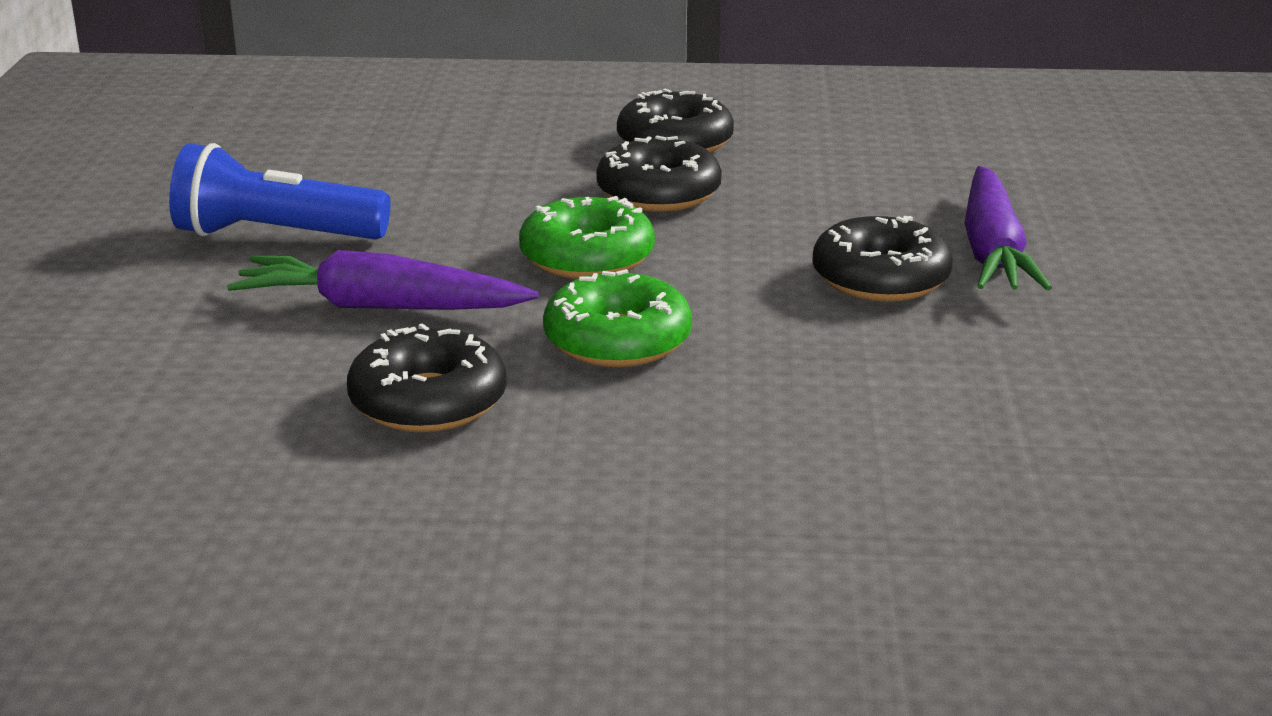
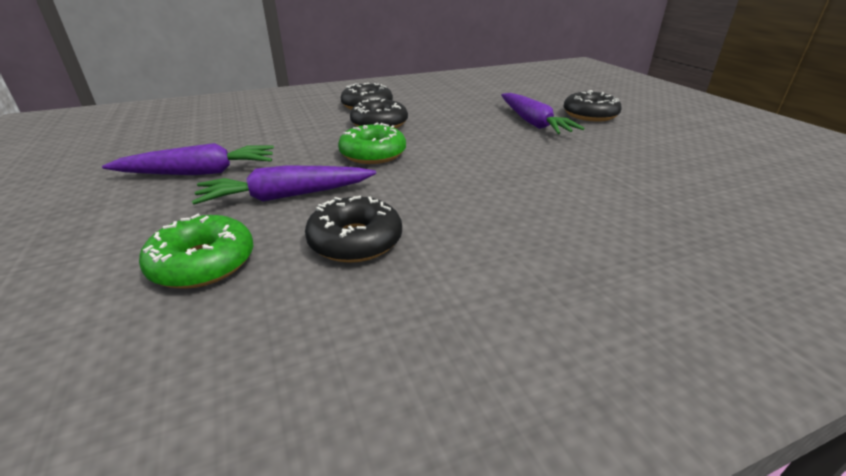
camera: 25 degrees left, 5 degrees up
(275, 235) = (200, 172): blue flashlight -> purple carrot
(617, 340) = (424, 187): green donut -> green donut (203, 263)
(880, 278) = (505, 139): black donut -> black donut (590, 115)

